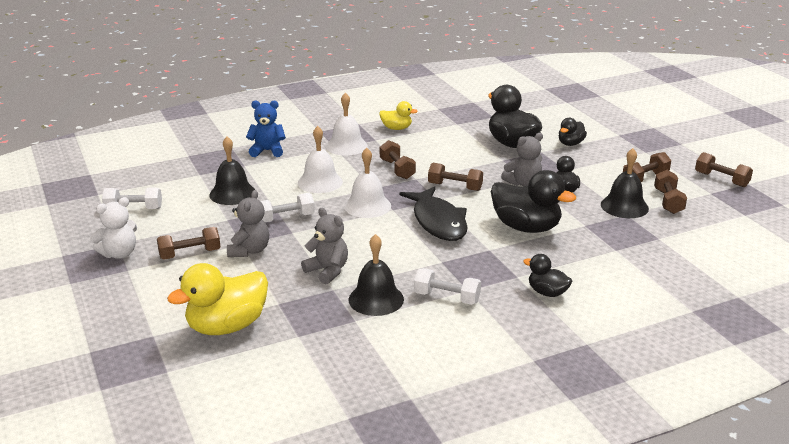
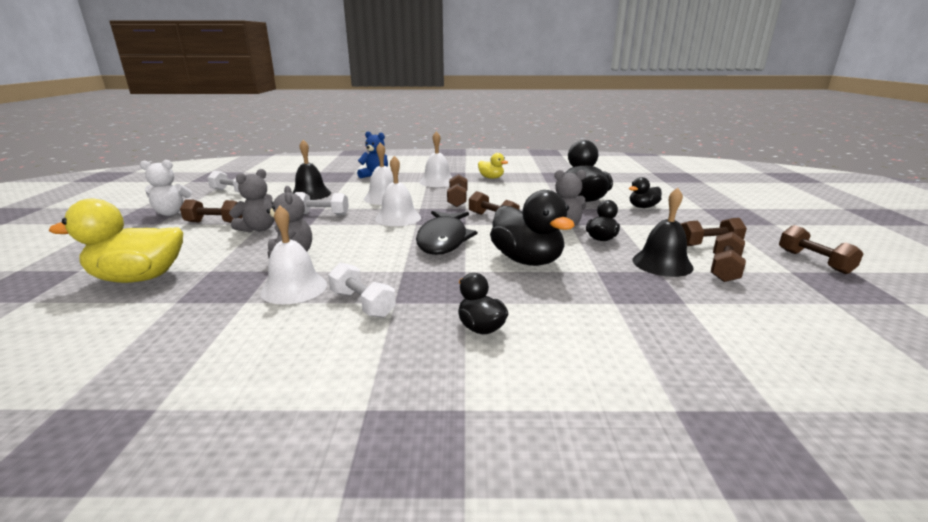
camera: 25 degrees right, 5 degrees down
(376, 299) = (294, 288): black bell -> white bell

